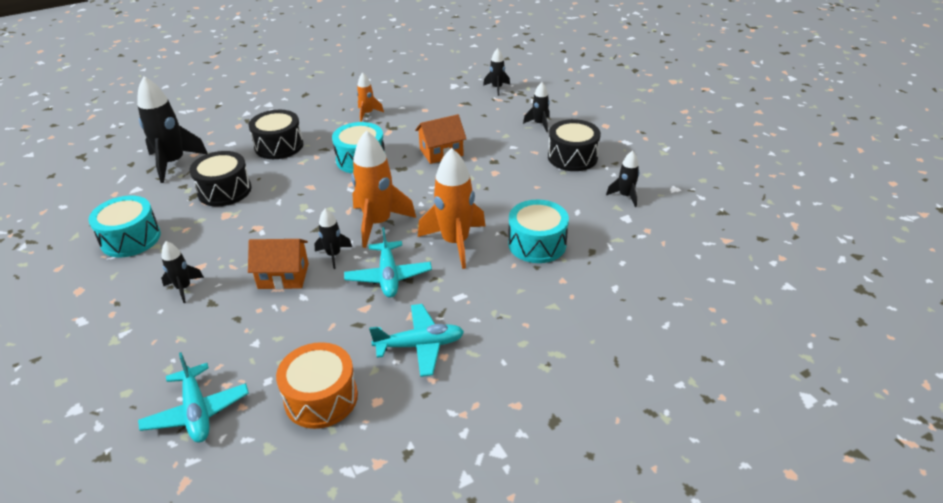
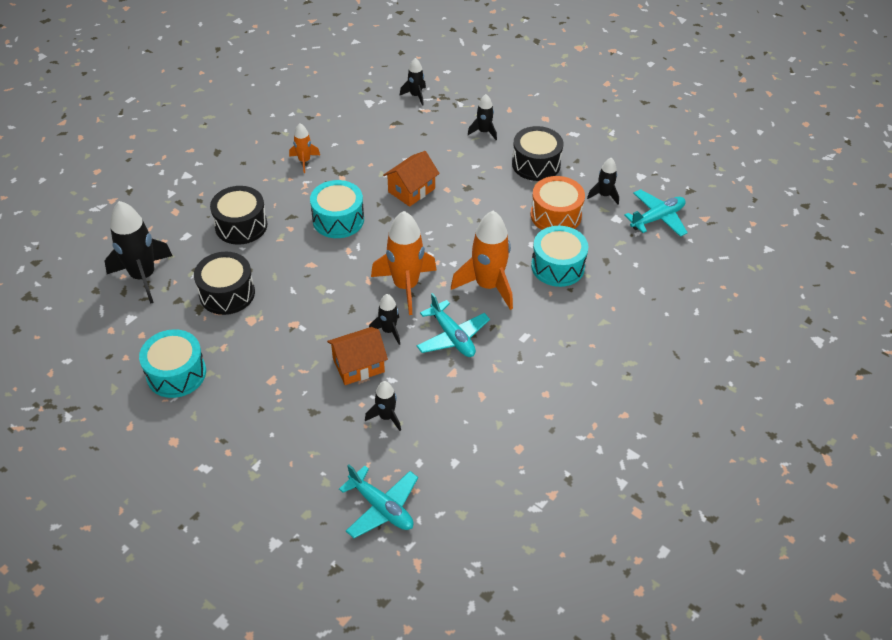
camera: 25 degrees left, 10 degrees up
(184, 288) = (275, 406): black rocket -> black rocket (386, 417)
(321, 398) = (473, 461): orange drum -> orange drum (555, 215)
(420, 345) = (521, 391): turquoise plane -> turquoise plane (657, 218)

